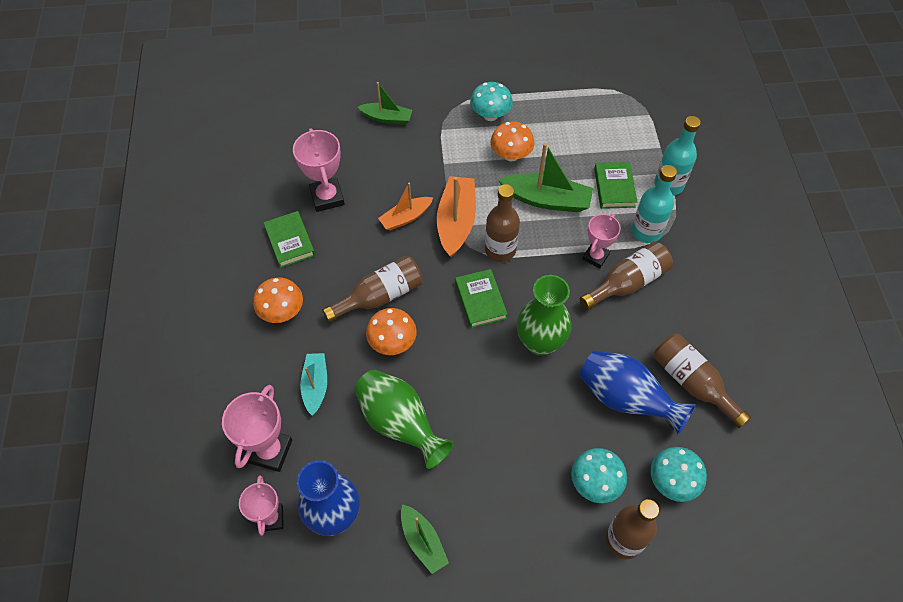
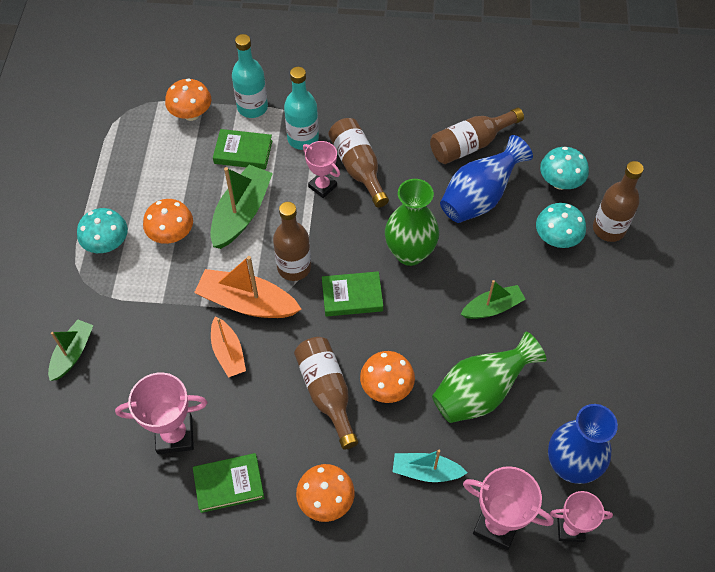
camera: 80 degrees left, 0 degrees up
(423, 541) = (602, 388): green boat -> green boat (492, 308)
(643, 141) = (191, 114): none -> orange mushroom

